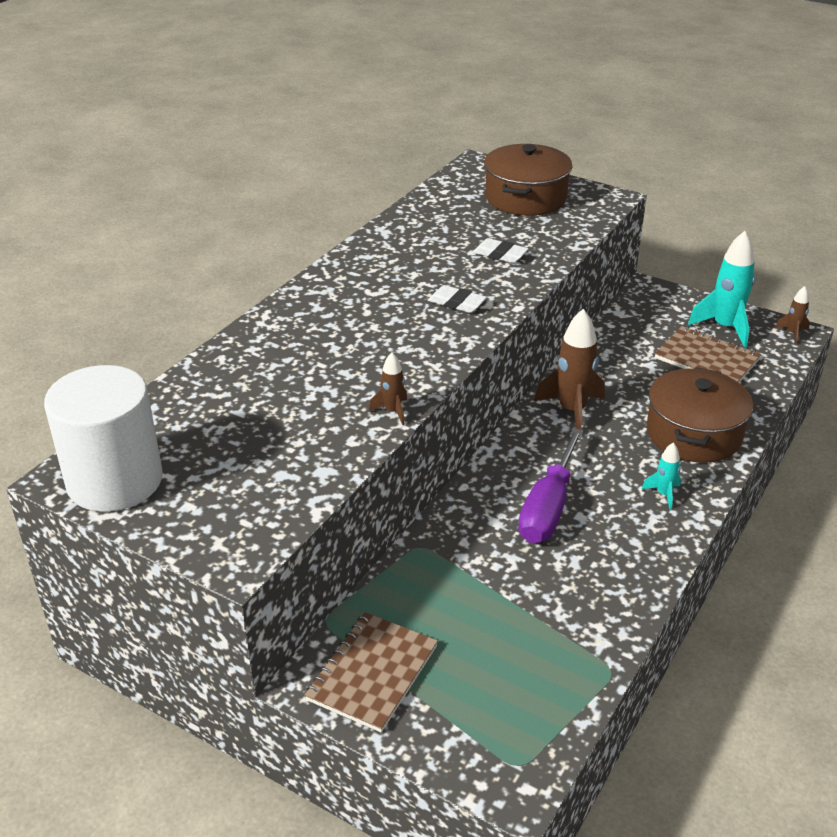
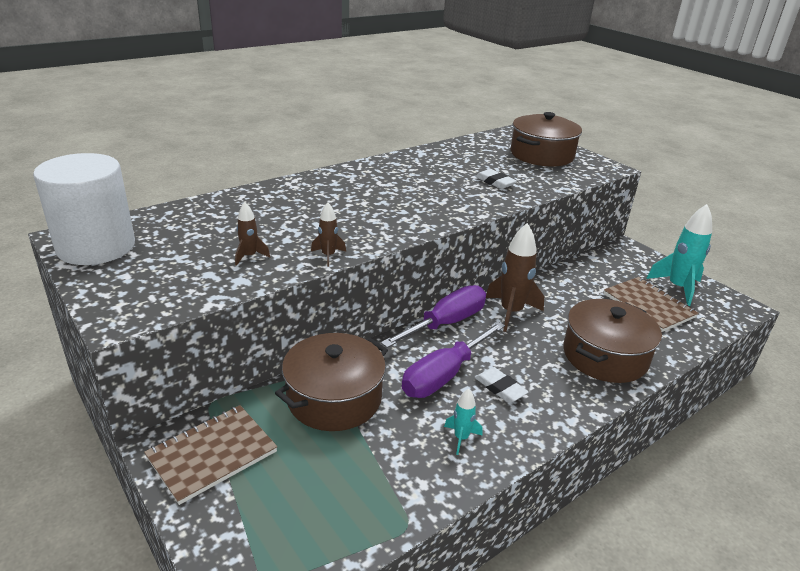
camera: 20 degrees right, 5 degrees down
(453, 571) = (334, 398): none -> brown pot
(457, 303) = (437, 202): white eraser -> white eraser (500, 388)
(512, 446) = (446, 323): none -> purple screwdriver
(663, 494) = (549, 394): turquoise rocket -> turquoise rocket (461, 438)
(792, 334) = (737, 306): brown rocket -> brown rocket (249, 256)

